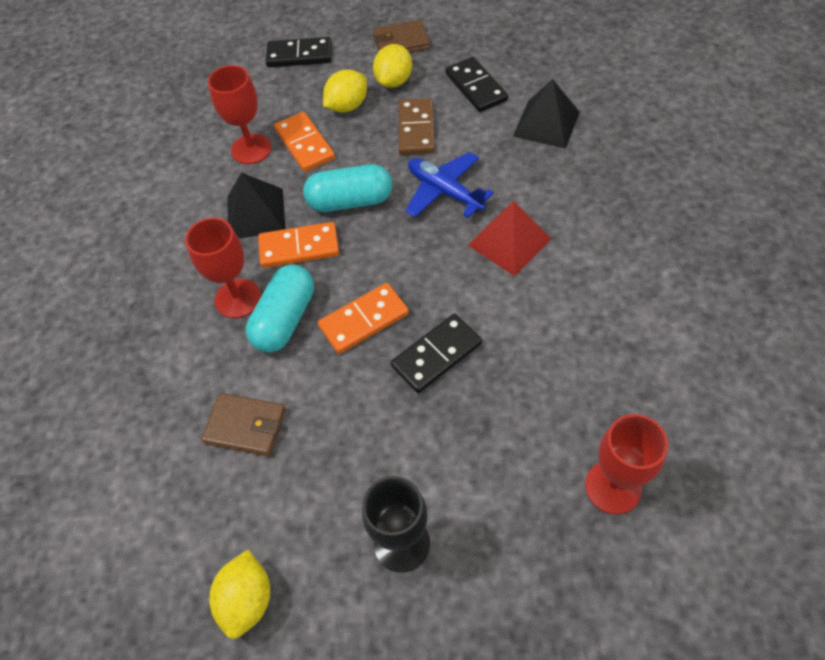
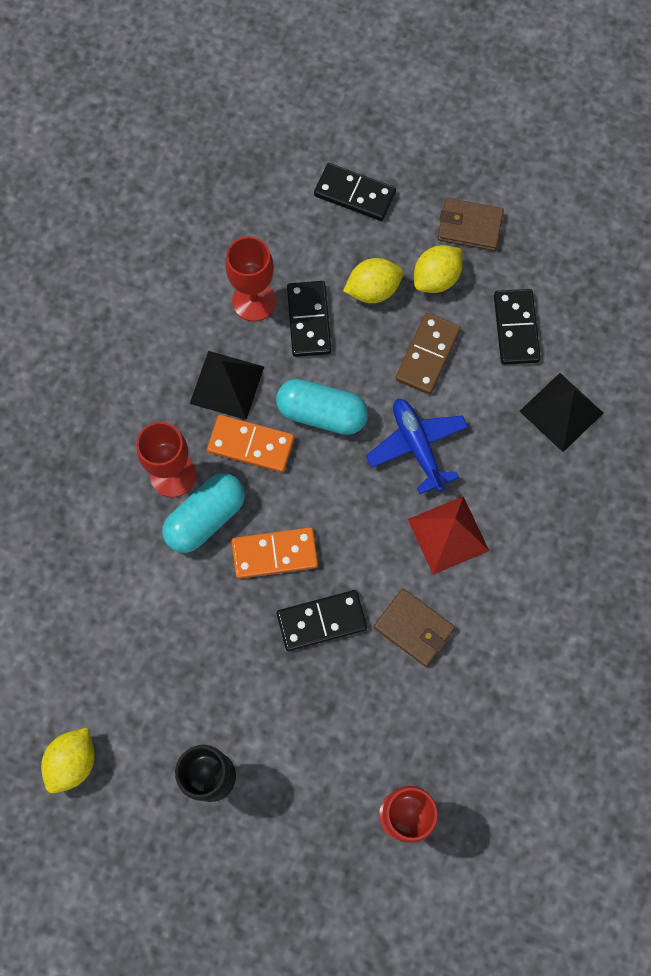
camera: 20 degrees right, 15 degrees up
(245, 426) = (130, 609): brown wallet -> brown wallet (414, 628)
(304, 144) = (308, 320): orange domino -> black domino

